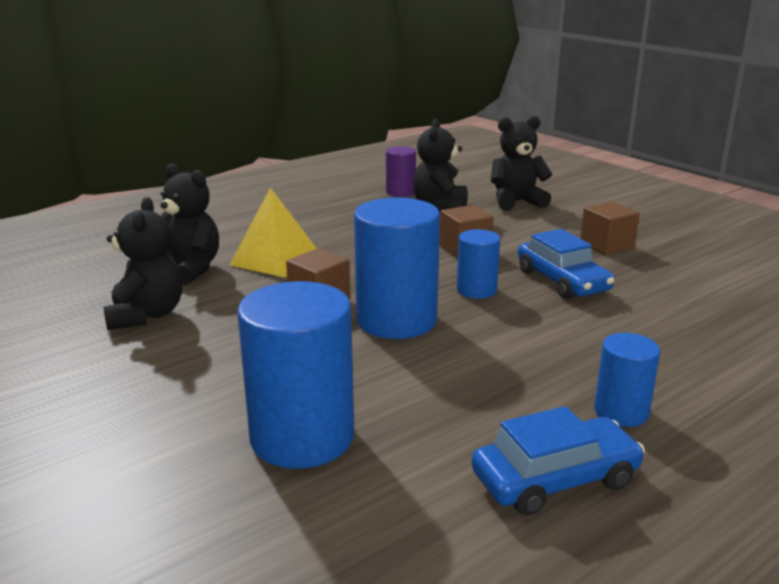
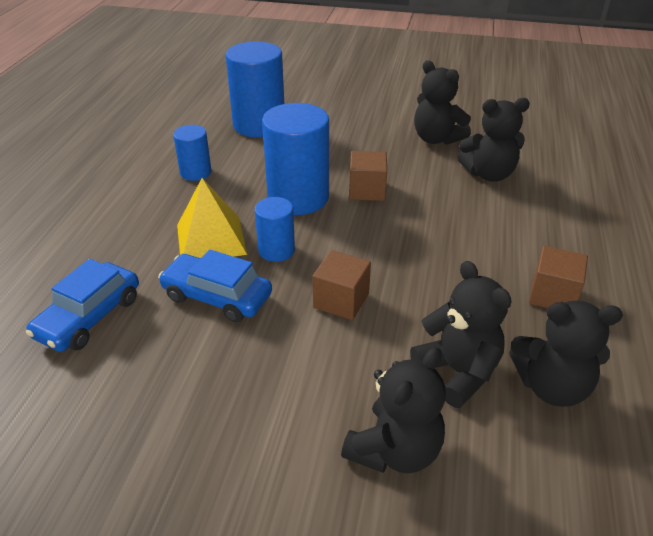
camera: 140 degrees right, 15 degrees up
(275, 259) = (460, 210): yellow pyramid -> yellow pyramid (211, 239)
(400, 192) = (551, 386): purple cylinder -> black teddy bear
(555, 479) = (133, 152): blue car -> blue car (89, 317)
(607, 245) = (209, 389): brown cube -> brown cube (553, 295)
(621, 412) = (115, 195): blue cylinder -> blue cylinder (195, 172)

